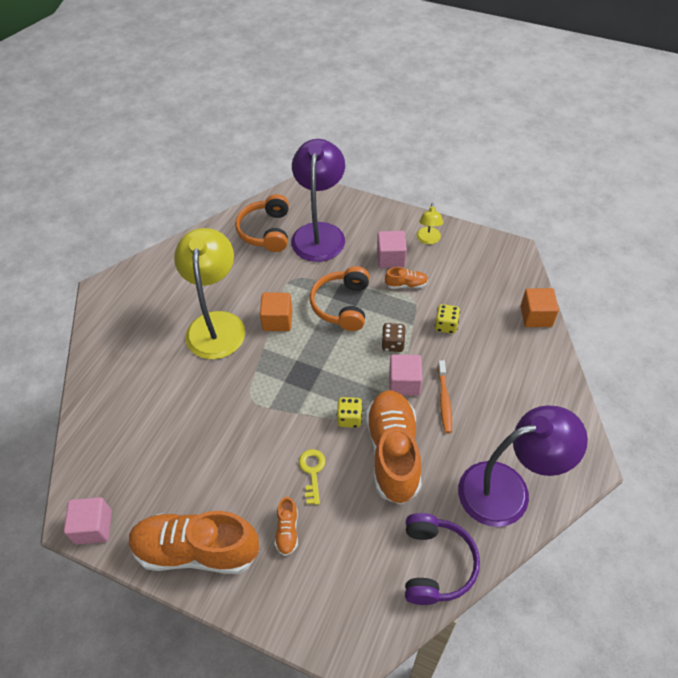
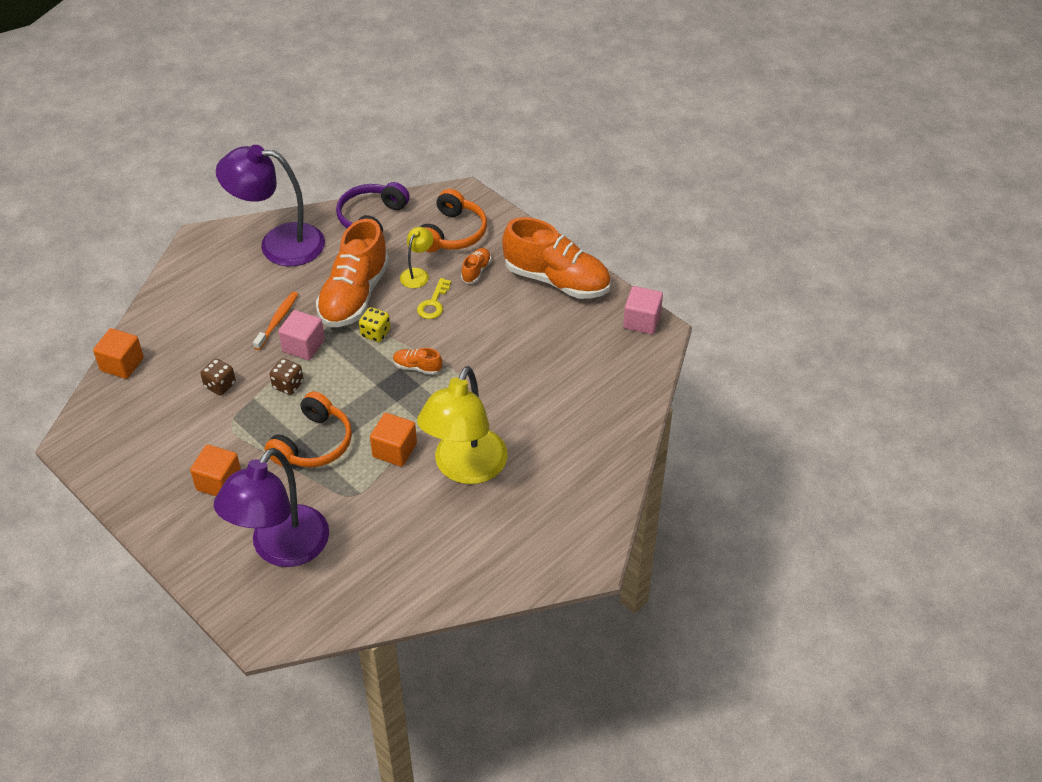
camera: 160 degrees left, 5 degrees down
(266, 231) = (348, 577): orange headphones -> orange headphones (452, 233)
(391, 258) = (219, 482): pink cube -> orange cube
(406, 285) = (226, 443): orange shoe -> orange shoe (417, 367)
(428, 240) = (156, 491): yellow lamp -> yellow lamp (417, 274)
(446, 325) = (220, 385): yellow dice -> brown dice

